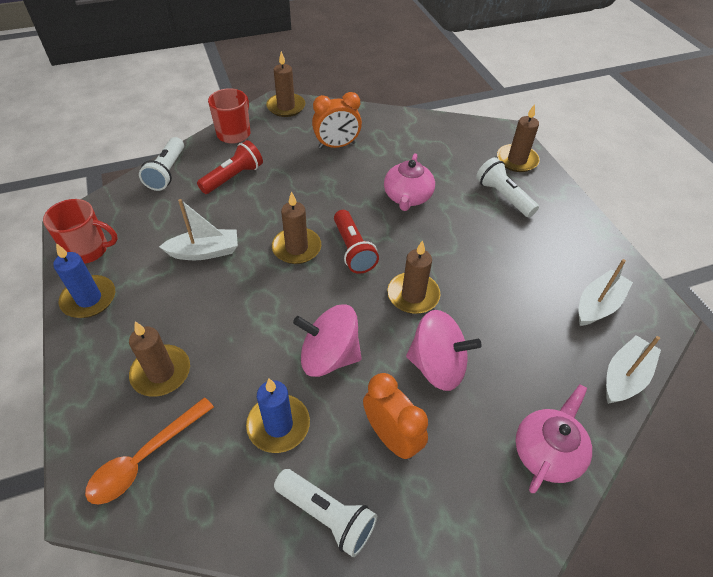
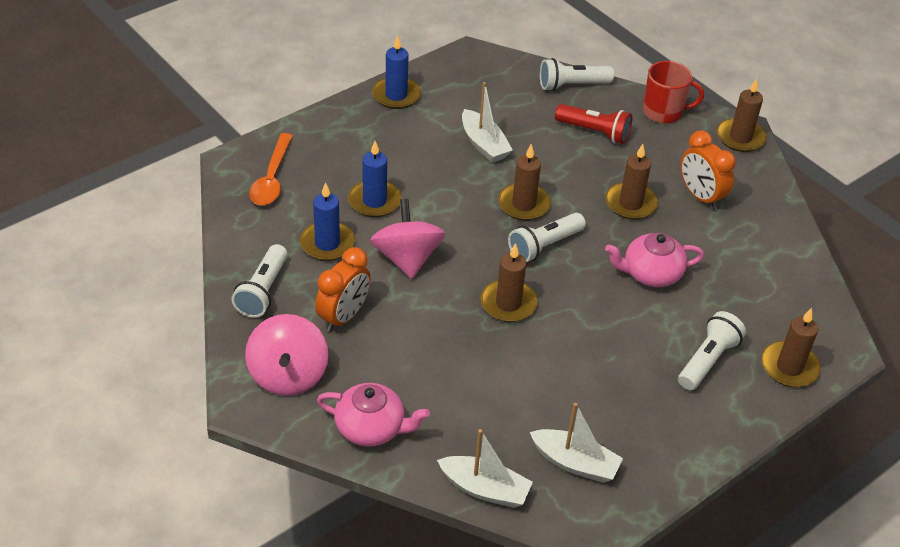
camera: 70 degrees right, 5 degrees down
(88, 250) = (446, 74): red mug -> none
(145, 458) = (272, 178): orange spoon -> orange spoon turned 105 degrees counterclockwise
(161, 372) = (345, 161): brown candle -> brown candle (630, 203)
(235, 362) = (374, 201): none -> blue candle
(353, 250) = (544, 246): red flashlight -> white flashlight
(437, 366) = (430, 336): pink spinning top -> pink spinning top (288, 375)

